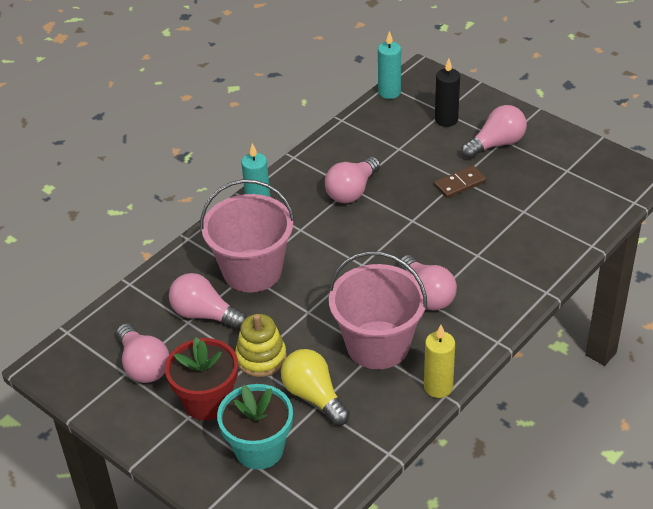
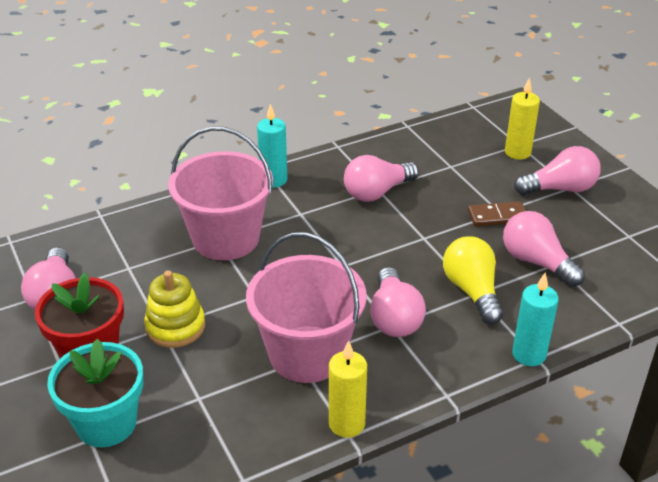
camera: 20 degrees right, 5 degrees down
(204, 314) = (149, 266): pink light bulb -> pink light bulb (536, 262)
(314, 396) = (202, 386): yellow light bulb -> yellow light bulb (472, 291)
(389, 92) = (471, 113): turquoise candle -> turquoise candle (529, 354)
(446, 120) = (517, 152): black candle -> yellow candle

